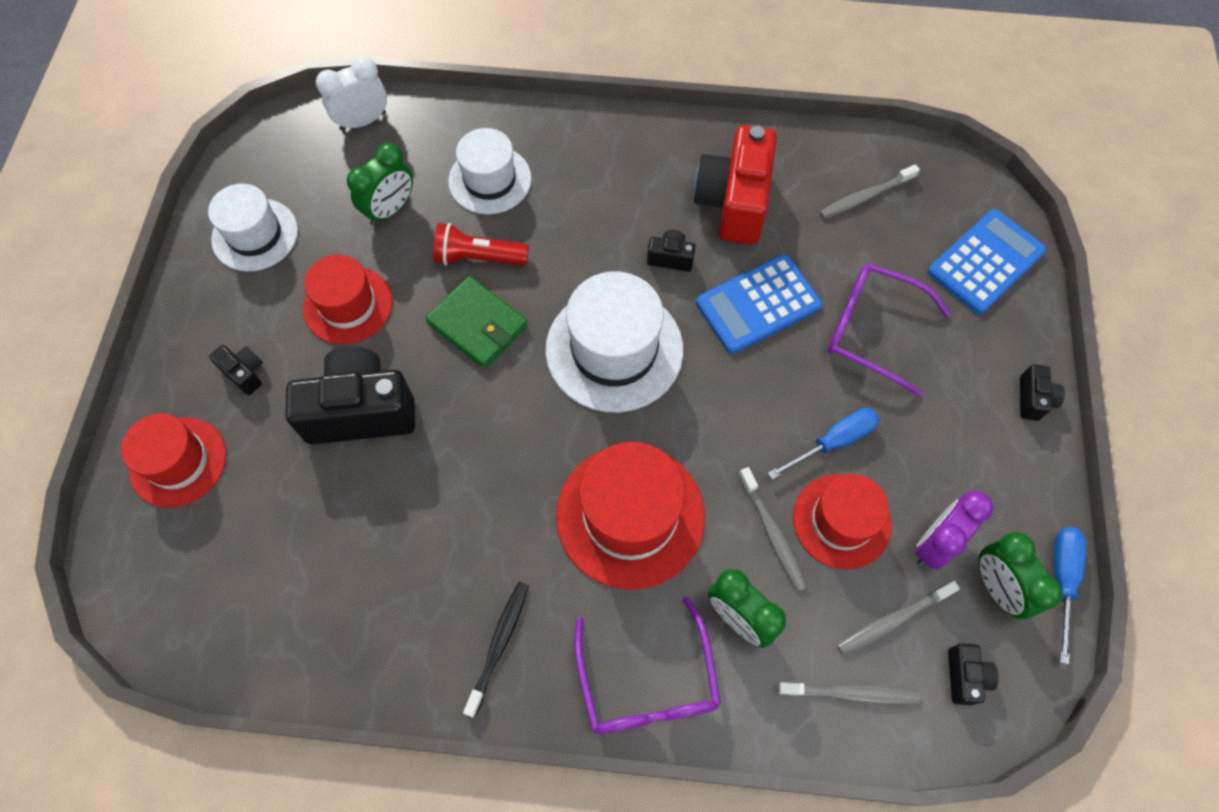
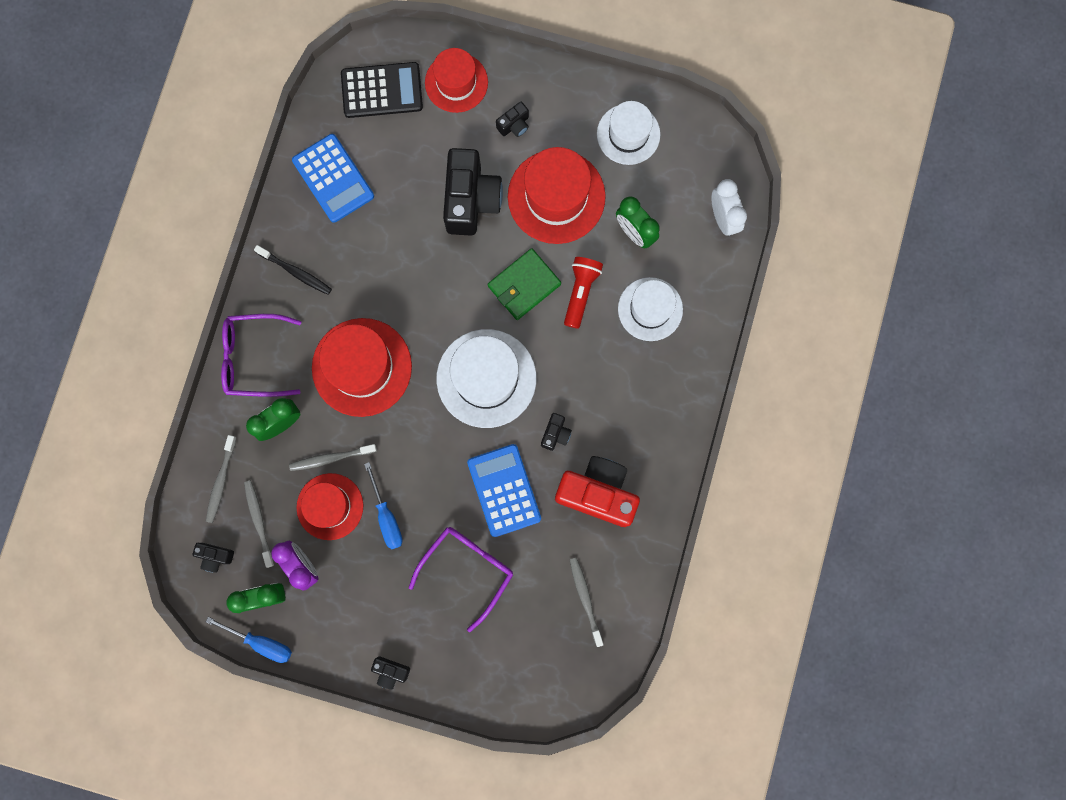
camera: 100 degrees right, 15 degrees up
(191, 569) = (382, 91): none -> black calculator
(348, 305) = (556, 196): red hat -> red hat, size x1.52
(985, 262) = (509, 676): blue calculator -> blue calculator (333, 178)

